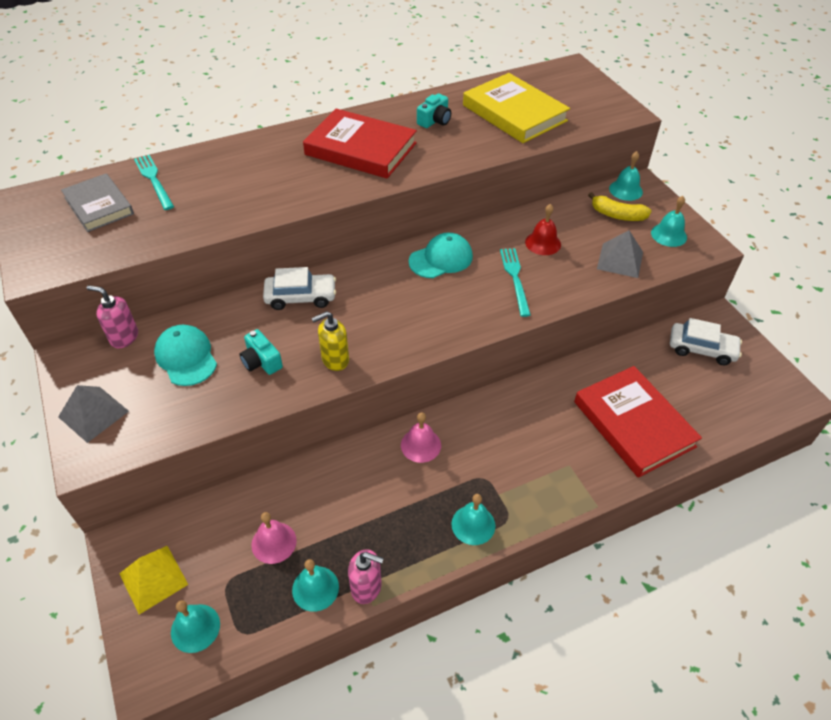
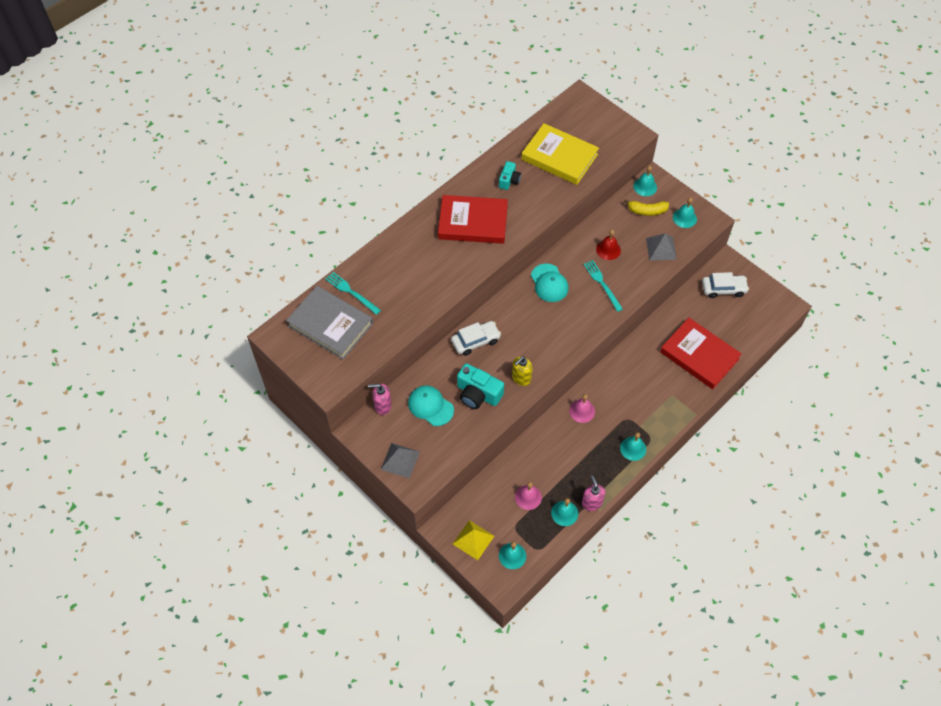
camera: 20 degrees left, 10 degrees up
(99, 206) = (330, 324): grey book -> grey book, size x1.54
(261, 361) = (478, 394): turquoise camera -> turquoise camera, size x1.65
(366, 587) = (591, 503): pink soap dispenser -> pink soap dispenser turned 105 degrees counterclockwise
(441, 259) = (549, 283): turquoise cap -> turquoise cap turned 120 degrees clockwise

